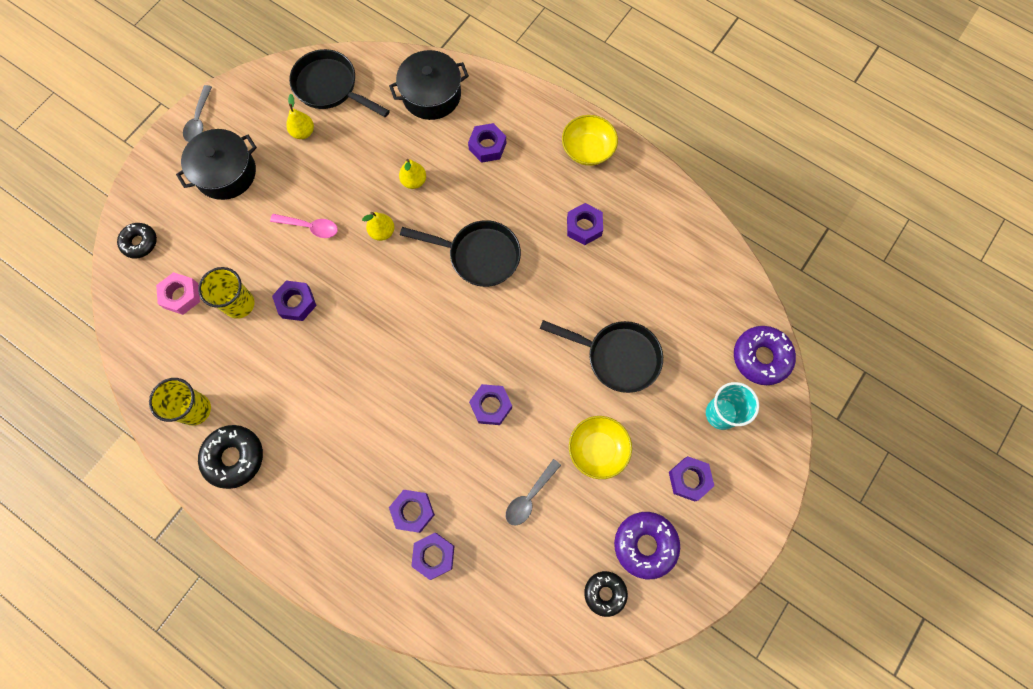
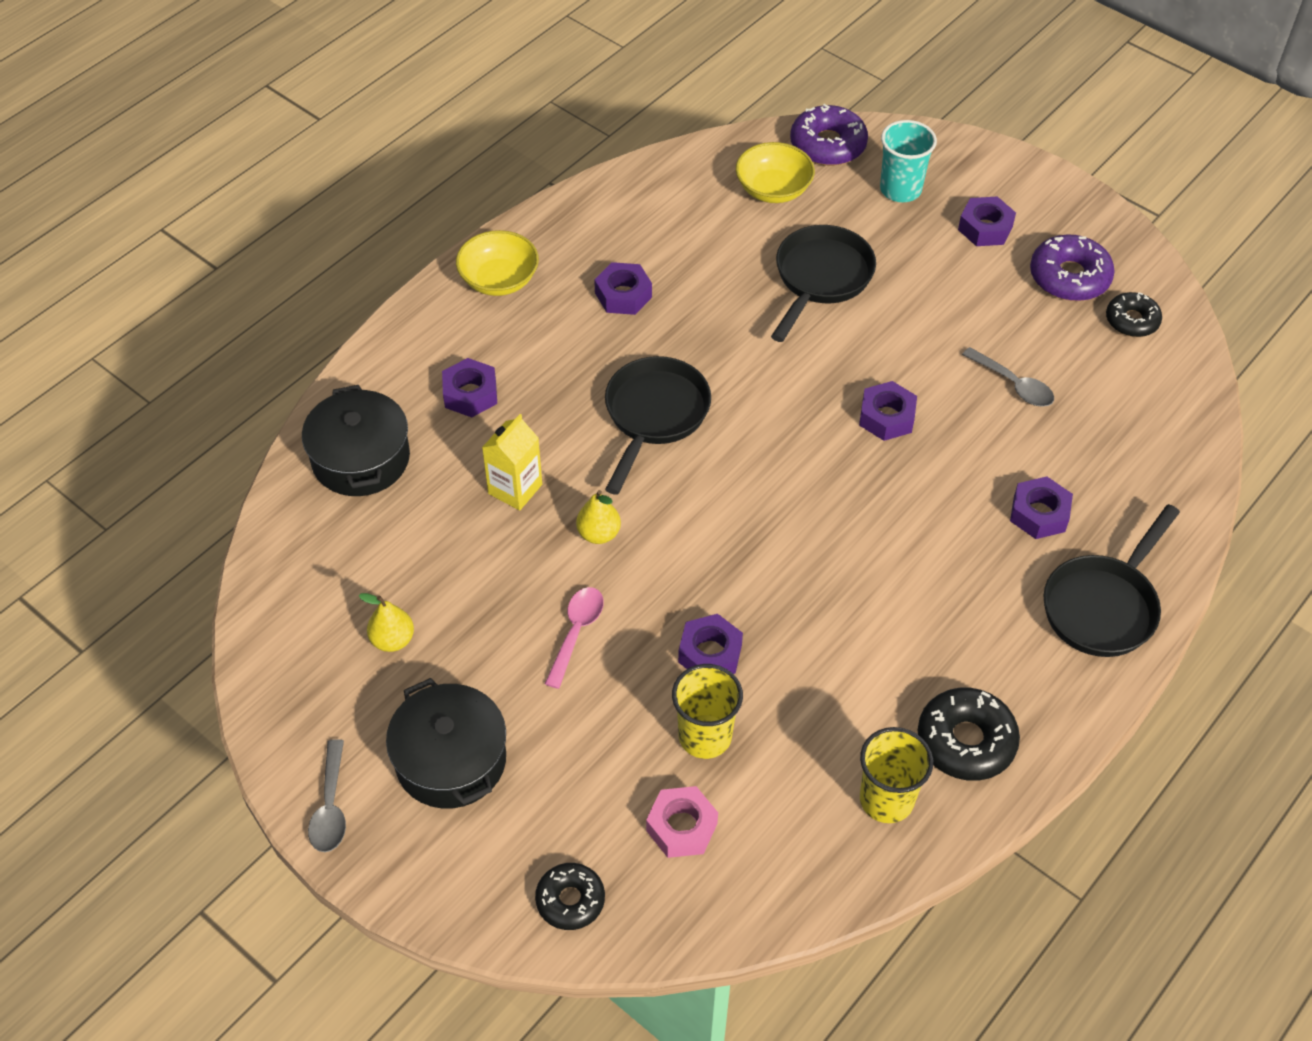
camera: 85 degrees left, 20 degrees down
(199, 120) = (330, 807): grey spoon -> grey spoon turned 75 degrees clockwise
(330, 87) = (311, 599): black pan -> black pan (1103, 606)
(414, 181) = (515, 489): yellow pear -> yellow carton
(434, 555) = (1098, 493): purple nut -> none
(598, 449) = (948, 310): yellow bowl -> yellow bowl (773, 189)

